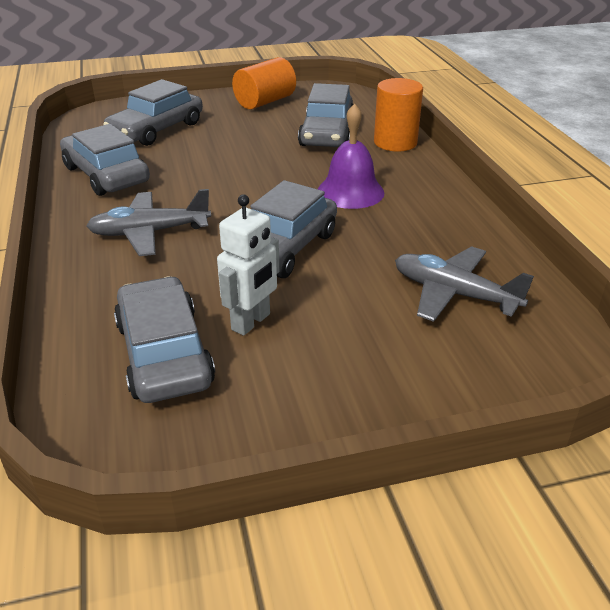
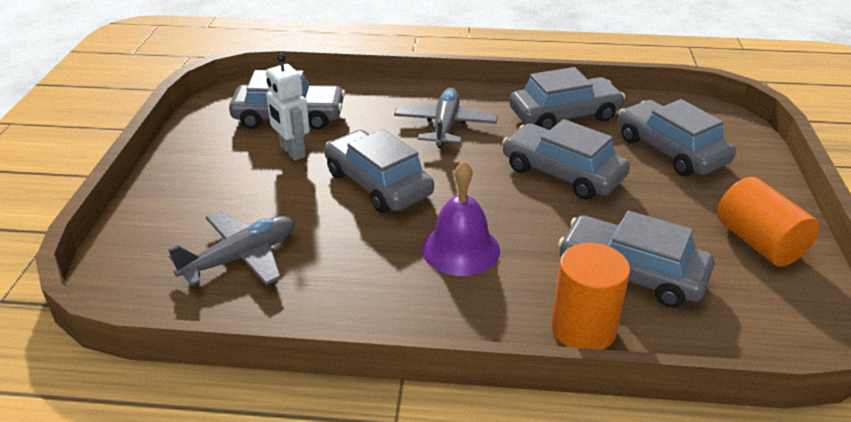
camera: 110 degrees right, 0 degrees up
(214, 165) = (562, 173): none -> grey car

